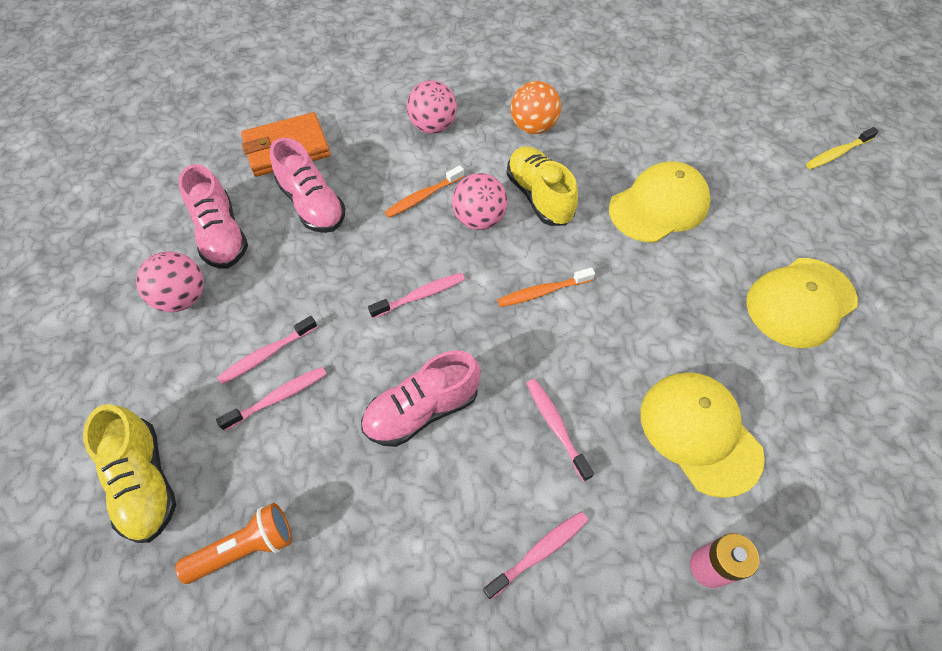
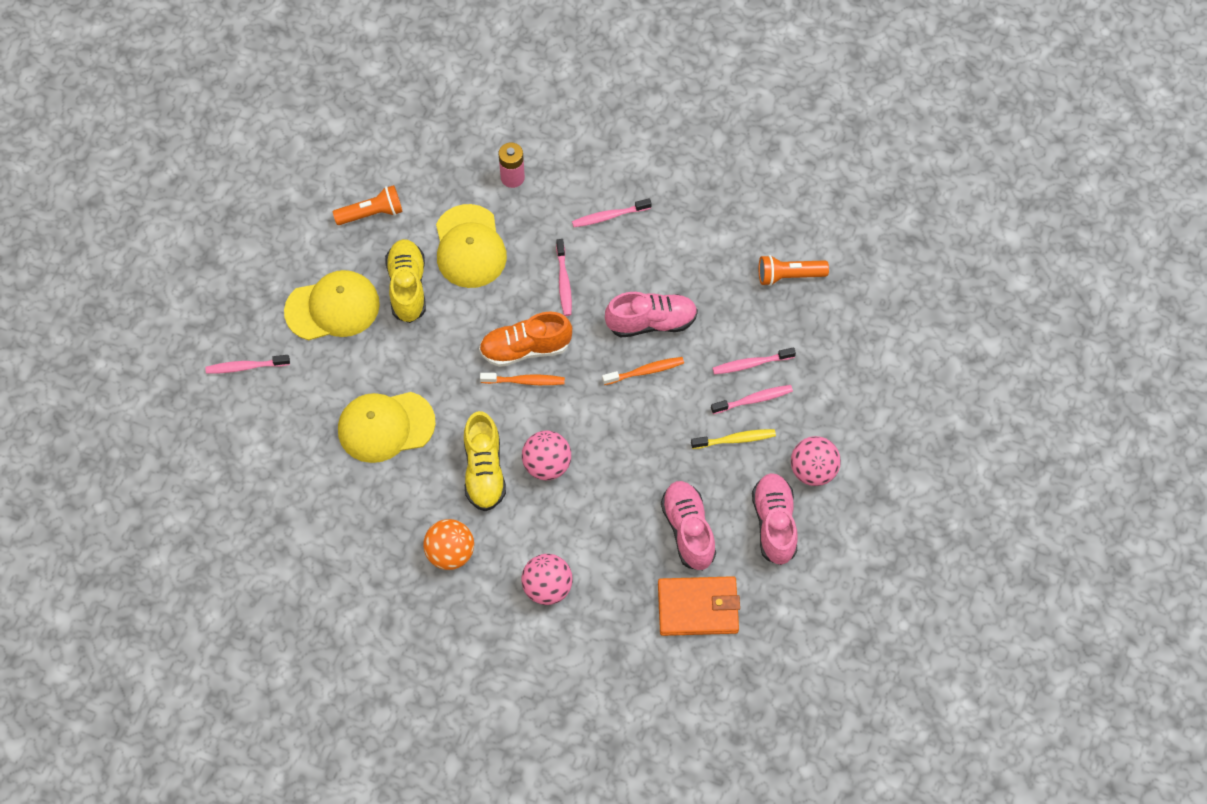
camera: 160 degrees left, 5 degrees up
(145, 482) = (850, 336): yellow shoe -> yellow shoe (407, 287)
(420, 295) = (622, 410): pink toothbrush -> pink toothbrush (245, 367)
(423, 197) = (587, 505): orange toothbrush -> orange toothbrush (645, 371)
(560, 327) = (525, 348): none -> orange shoe
(837, 153) = (189, 426): yellow toothbrush -> yellow toothbrush (735, 439)
(850, 436) = (371, 213): none -> orange flashlight

